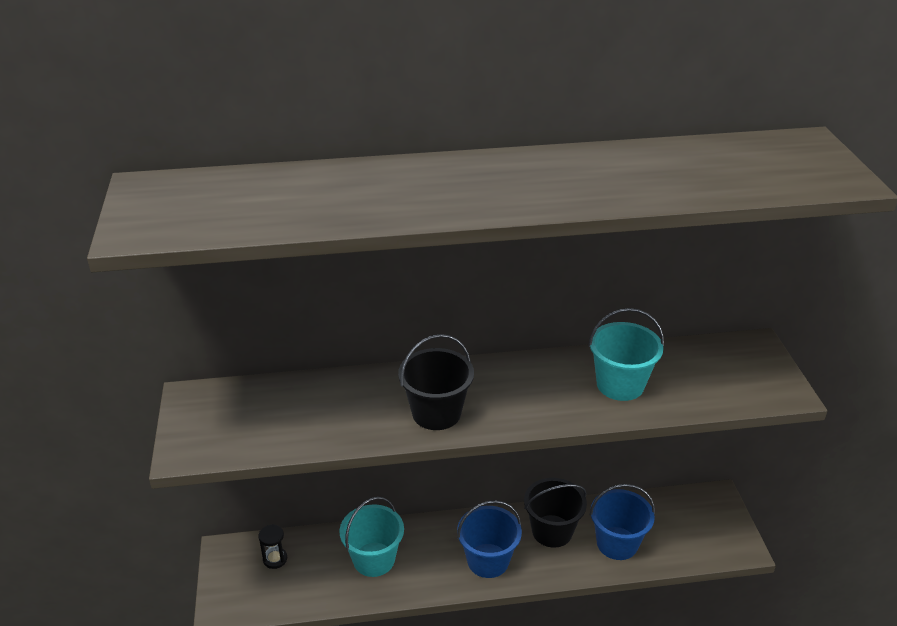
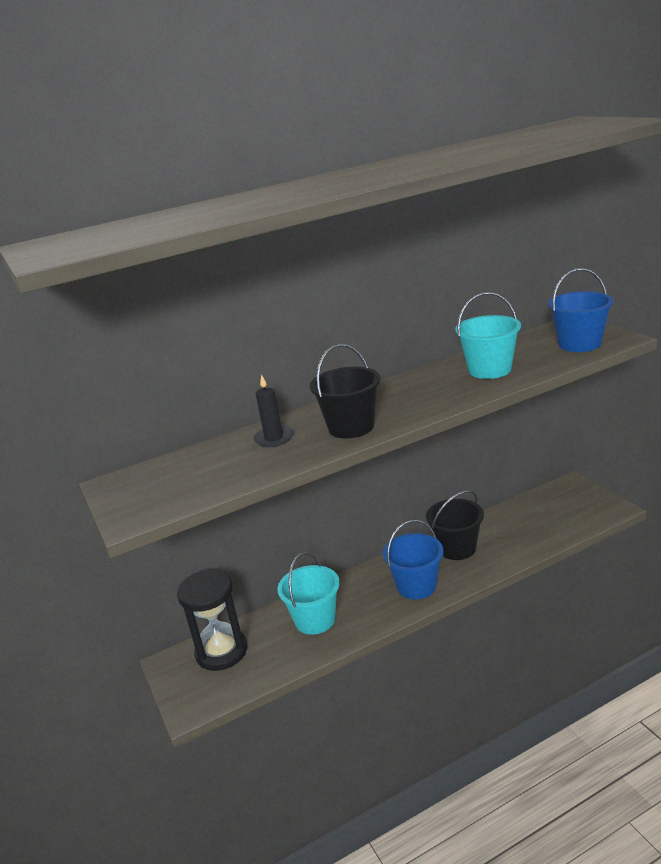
camera: 15 degrees left, 10 degrees down
(275, 559) = (221, 652): black hourglass -> black hourglass, size x2.16
(358, 397) = (274, 438): none -> black candle
(617, 543) = (515, 538): blue bucket -> blue bucket (579, 344)

